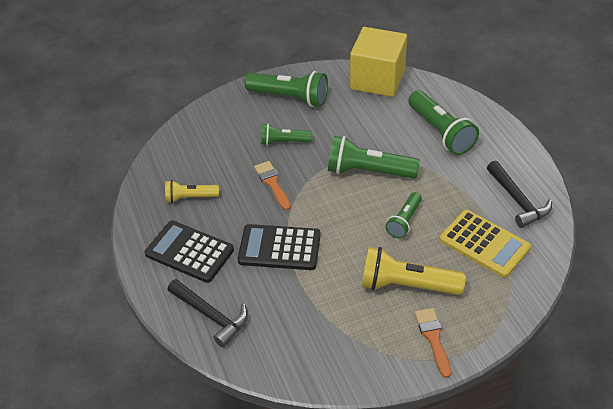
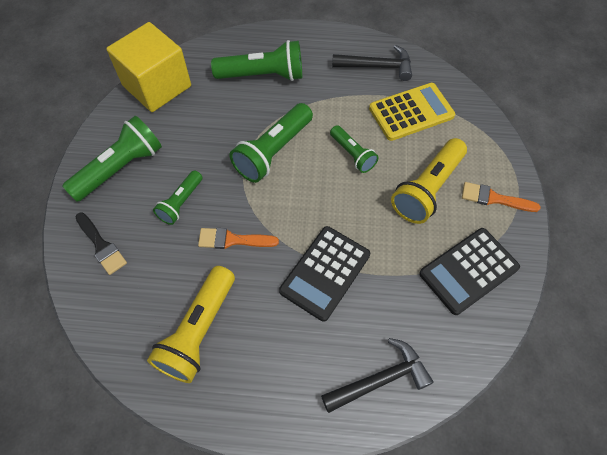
camera: 65 degrees left, 15 degrees up
(189, 252) = (279, 365): black calculator -> black calculator (468, 271)
(190, 198) = (198, 331): yellow flashlight -> yellow flashlight, size x1.70
(223, 119) = (101, 245): none -> black brush

